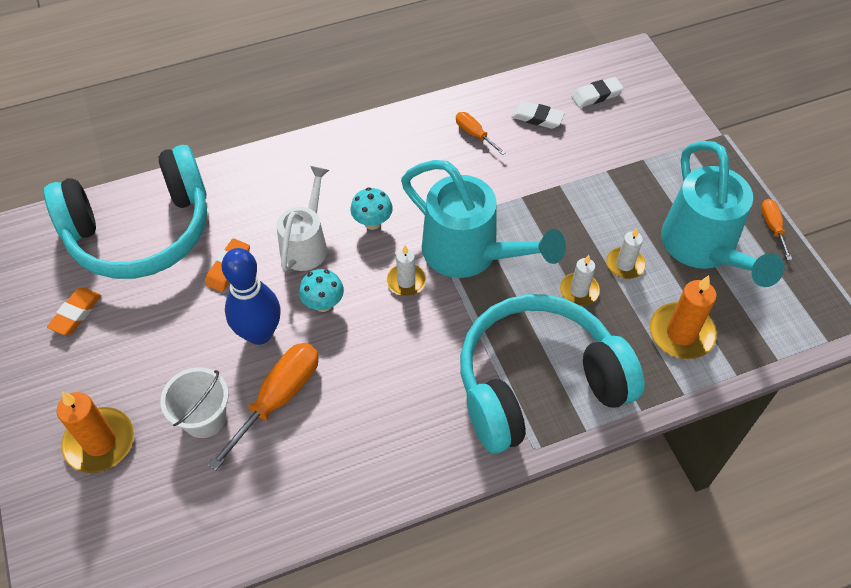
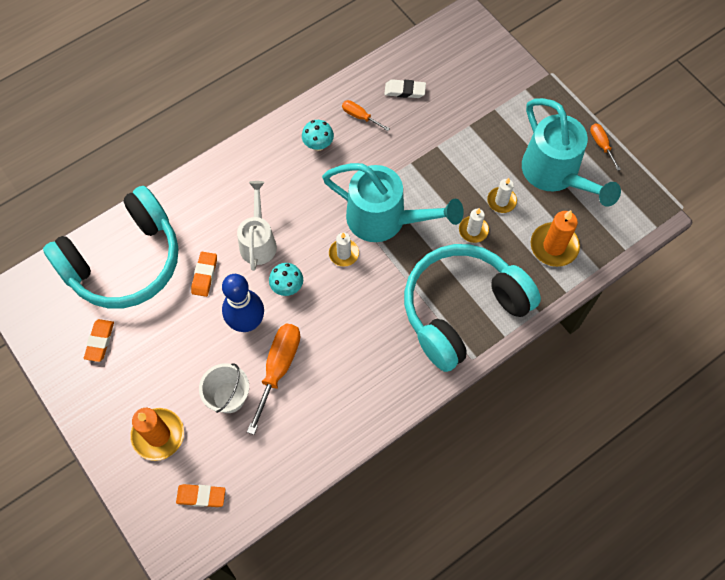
camera: 15 degrees left, 10 degrees up
(123, 534) = (201, 496): none -> orange eraser
(372, 222) = (303, 211): turquoise mushroom -> turquoise mushroom (318, 145)
(596, 95) = (445, 60): white eraser -> none

